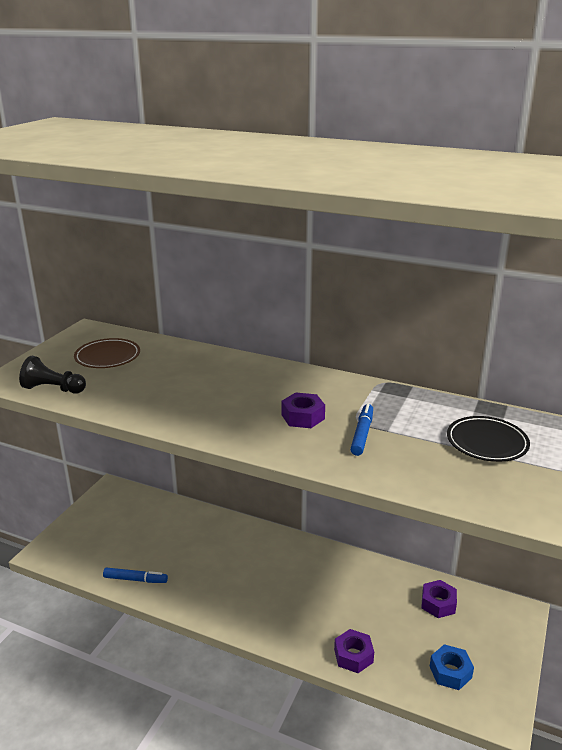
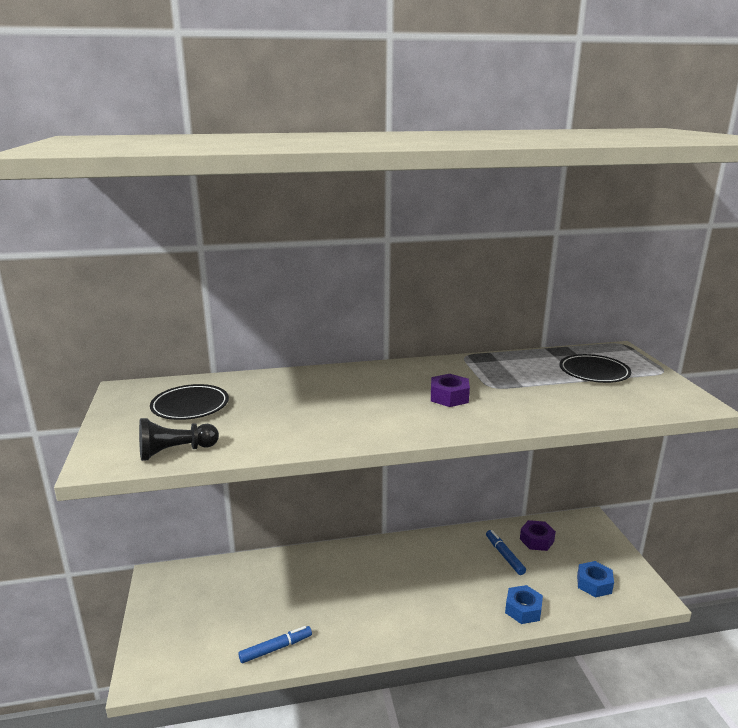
camera: 35 degrees left, 5 degrees down
(107, 357) = (190, 406): brown plate -> black plate
(353, 656) = (523, 609): purple nut -> blue nut
(362, 434) = (510, 394): blue marker -> blue marker (504, 556)

